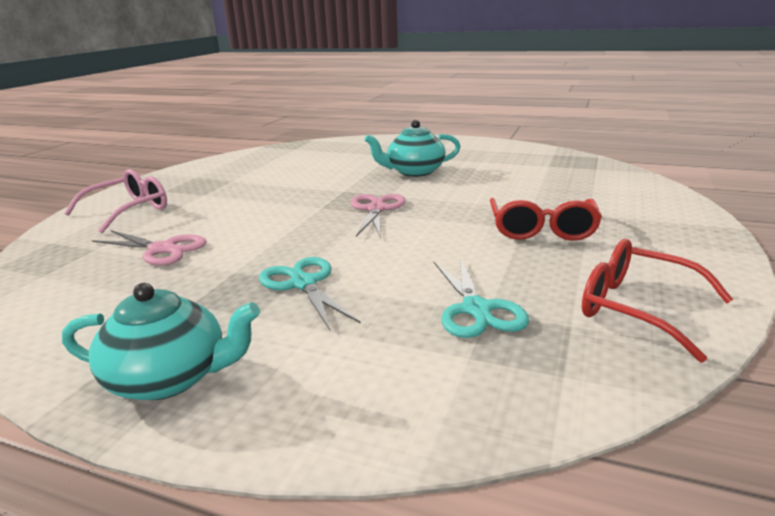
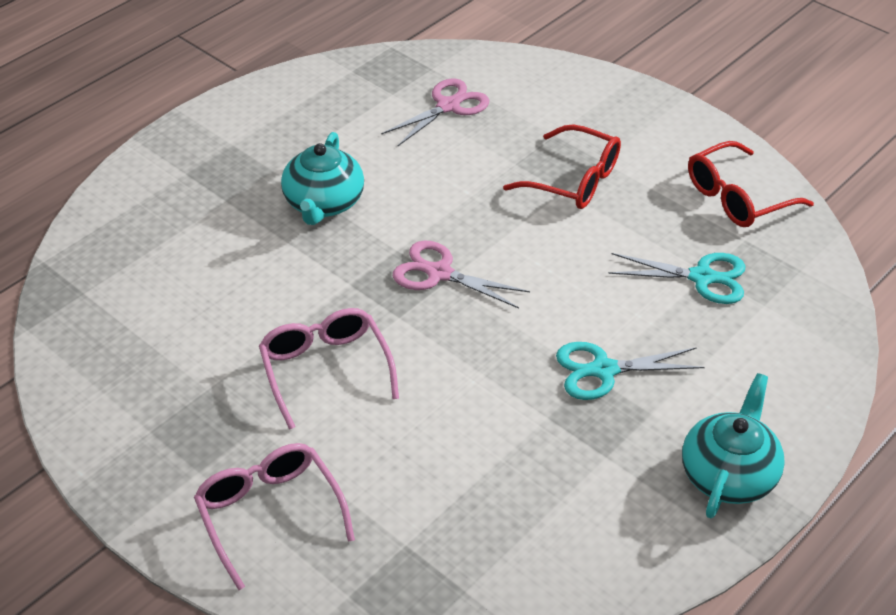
camera: 70 degrees left, 20 degrees up
(162, 249) = (449, 477): pink scissors -> pink scissors (448, 106)
(259, 199) = (325, 369): none -> pink glasses

